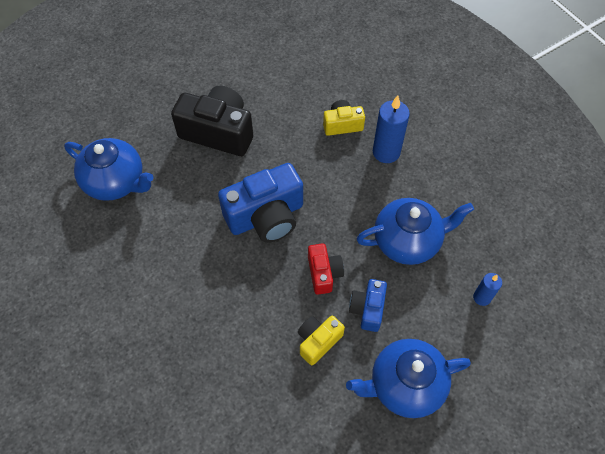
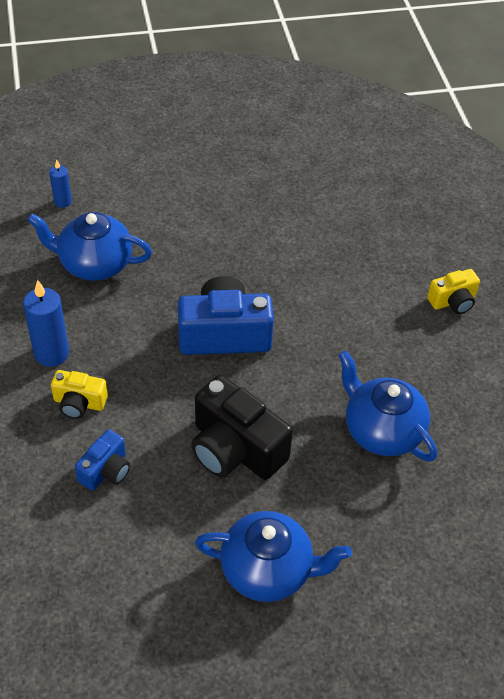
camera: 160 degrees left, 10 degrees down
(318, 341) = (229, 220): yellow camera -> yellow camera (453, 301)
(324, 273) = (194, 266): red camera -> none
(368, 309) = (170, 227): blue camera -> blue camera (106, 470)
(404, 385) = (174, 171): blue teapot -> blue teapot (268, 570)

